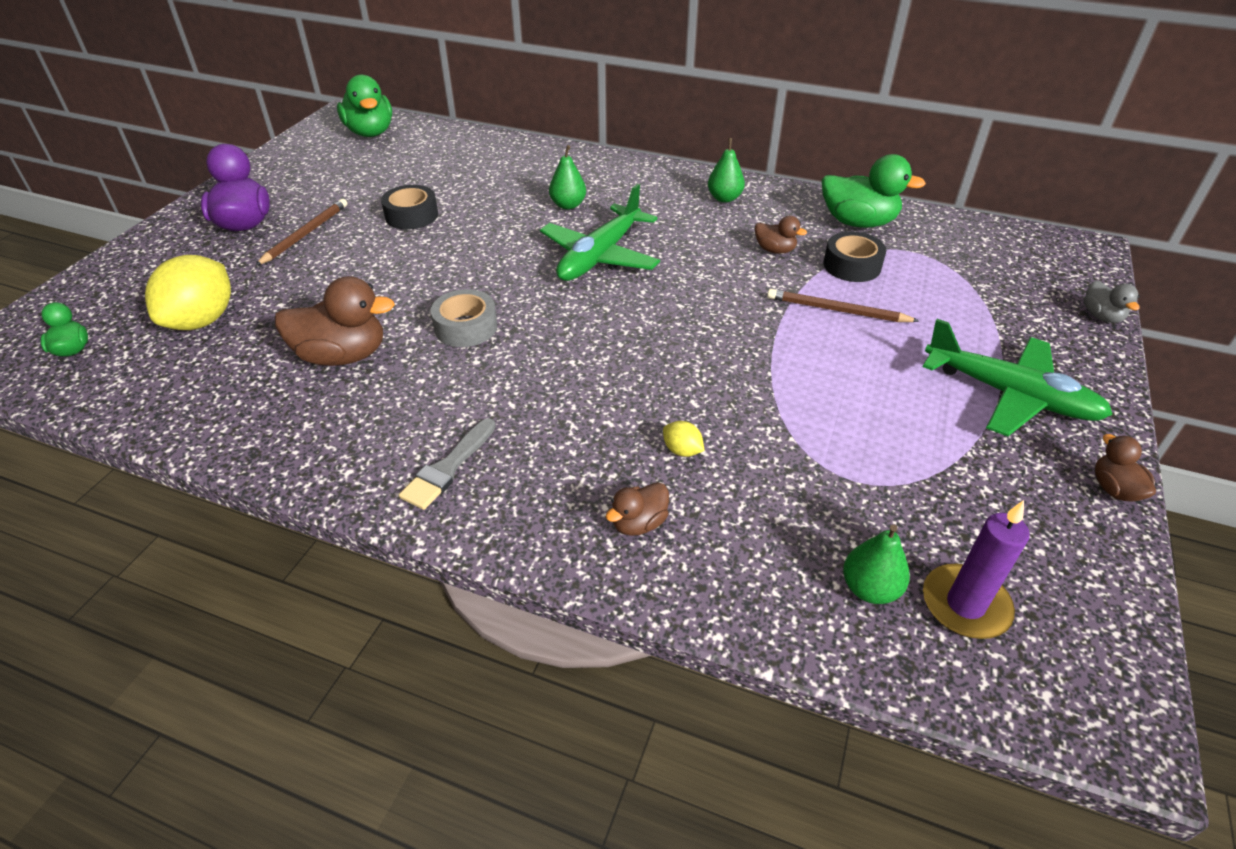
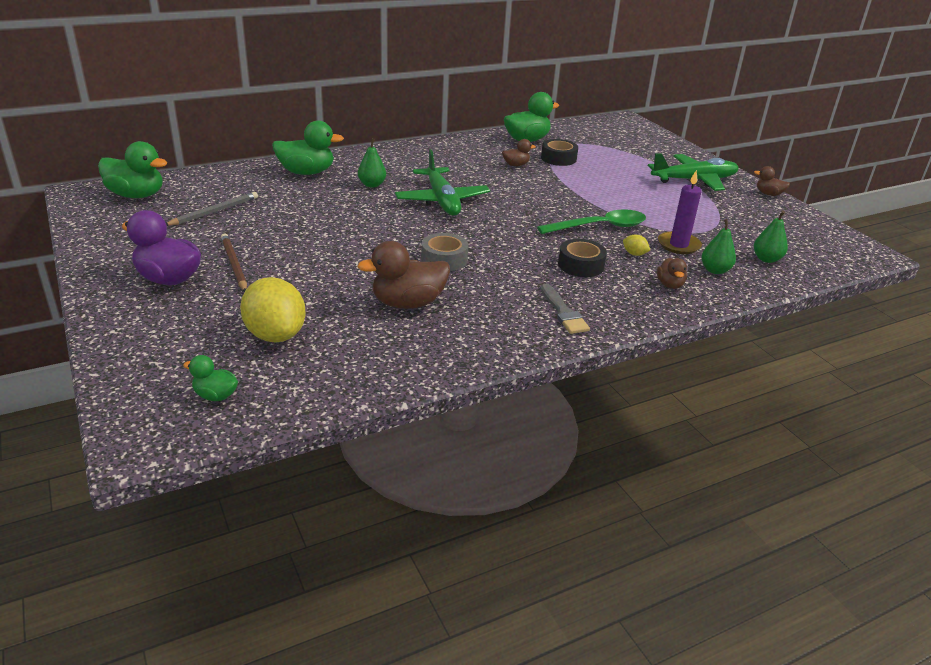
camera: 50 degrees left, 10 degrees down
(342, 356) = (408, 303): brown duck -> brown duck turned 150 degrees counterclockwise
(390, 174) = (214, 211): none -> grey pencil
(411, 215) = (286, 226): black tape -> black tape (580, 265)
(536, 165) = (307, 172): none -> green duck
(682, 450) = (634, 254): yellow lemon -> yellow lemon turned 45 degrees clockwise
(714, 387) = (600, 227): none -> green spoon
(724, 198) = (447, 152): green pear -> green pear (715, 270)
(837, 310) = (586, 178): brown pencil -> none
(965, 604) = (794, 247): purple candle -> purple candle (678, 245)
(1101, 316) = (672, 141): grey duck -> none

